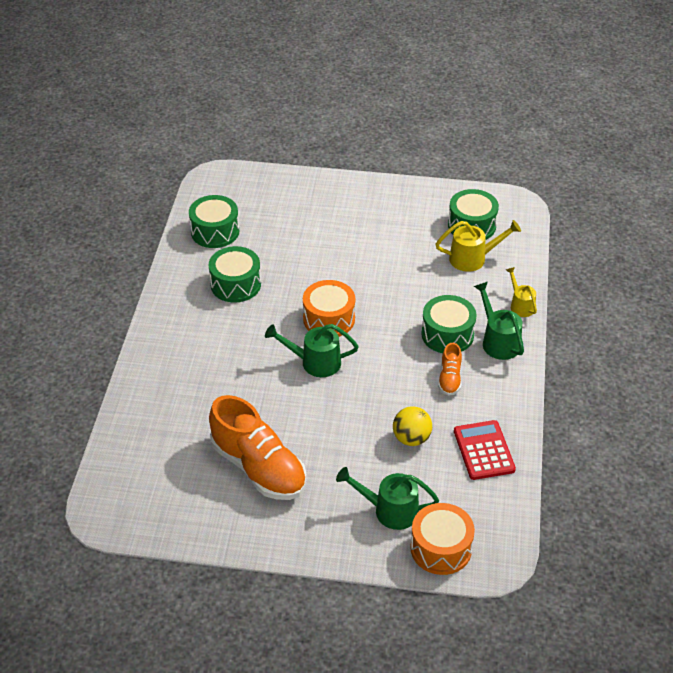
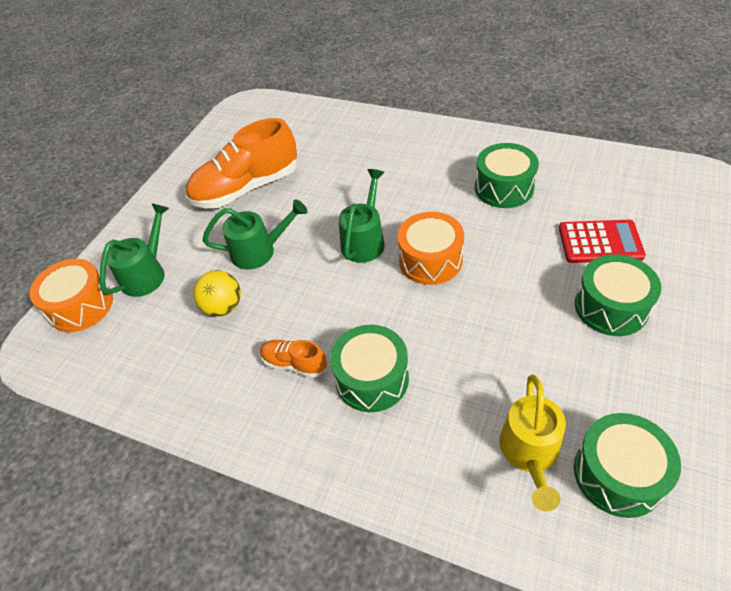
camera: 110 degrees right, 5 degrees up
(215, 231) = (600, 177): green drum -> green drum (611, 307)
(484, 450) = (172, 374): red calculator -> red calculator (600, 242)
(498, 340) = (342, 440): green watering can -> green watering can (260, 251)
(520, 305) = (408, 496): yellow watering can -> none

